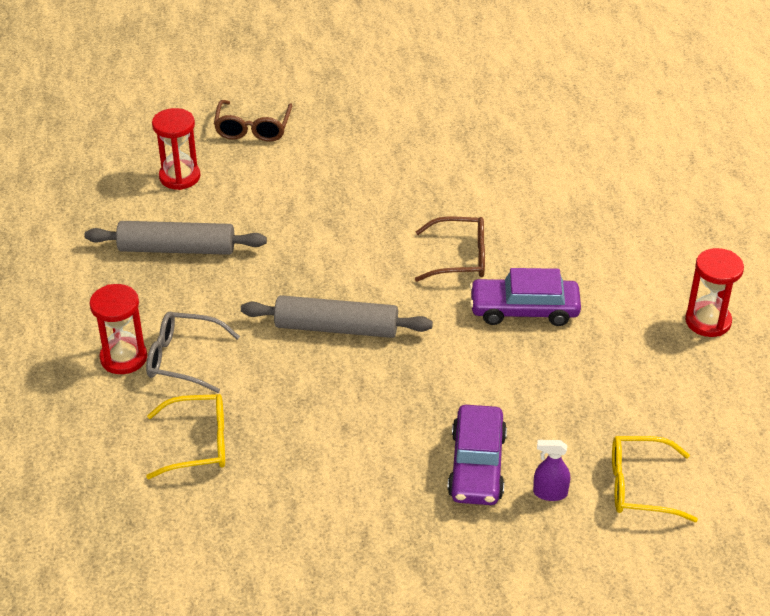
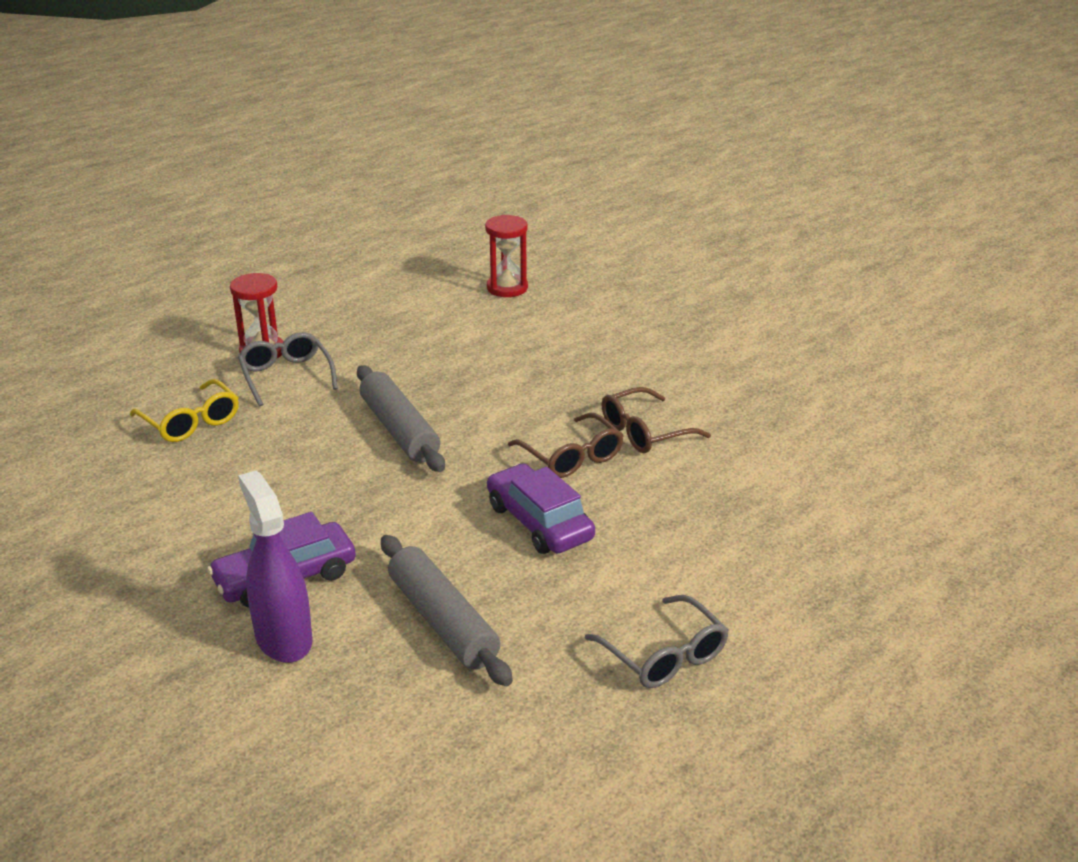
camera: 55 degrees right, 10 degrees down
(177, 249) = (416, 321): grey rolling pin -> grey rolling pin (442, 621)
(253, 128) = (613, 292): brown glasses -> brown glasses (645, 432)
(550, 493) = (283, 639): purple spray bottle -> purple spray bottle, size x1.98
(640, 486) = (344, 700): yellow glasses -> none
(708, 321) = (664, 655): red hourglass -> grey glasses

